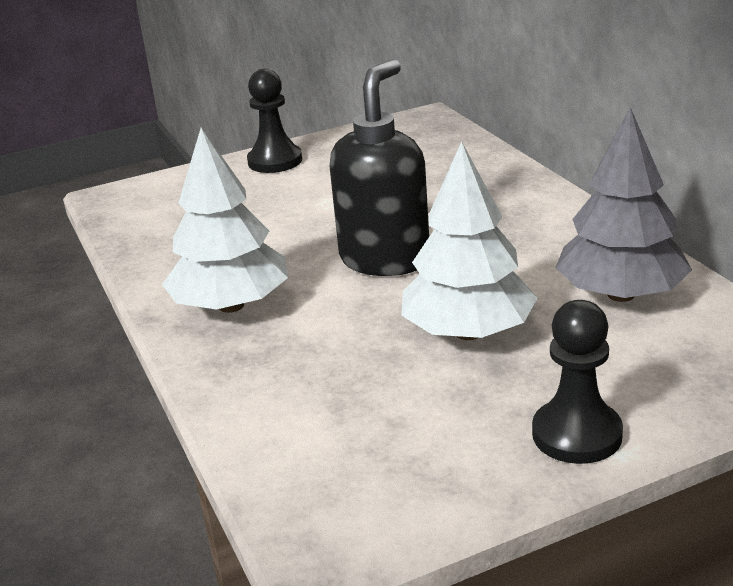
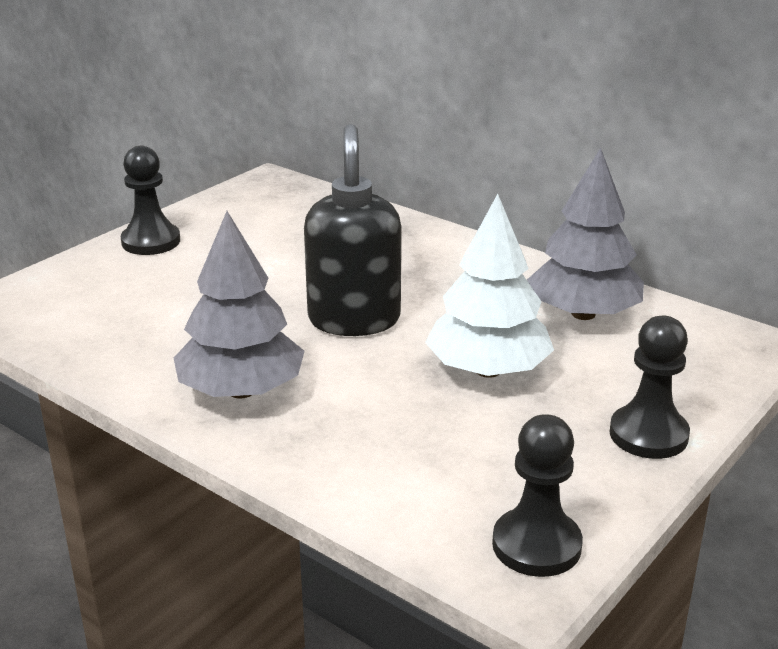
camera: 30 degrees left, 0 degrees up
(231, 305) = (241, 391): white tree -> grey tree
(359, 514) = (536, 545): none -> black pawn

